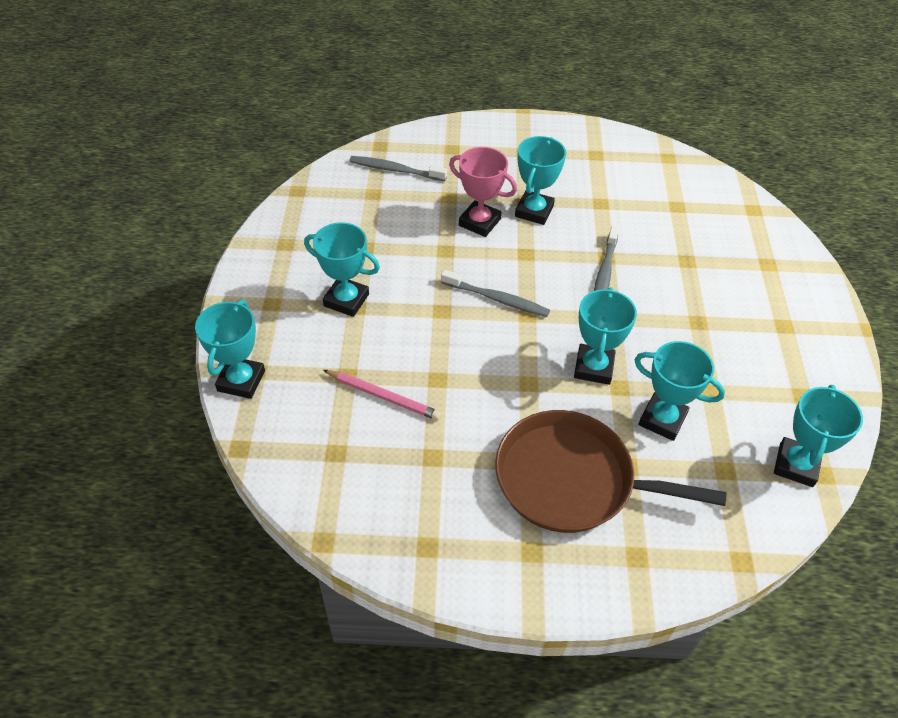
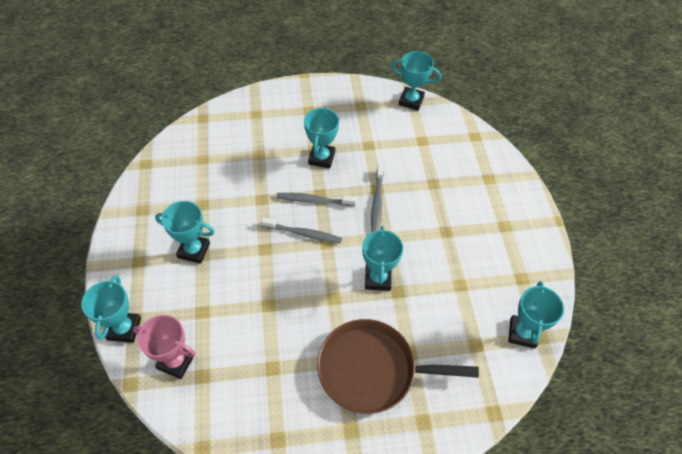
camera: 10 degrees left, 5 degrees up
(383, 396) = (231, 325): pink pencil -> none
(395, 170) = (216, 137): grey toothbrush -> grey toothbrush (314, 200)
(479, 222) = (283, 172): pink trophy -> pink trophy (176, 361)
(662, 419) = (429, 312): turquoise trophy -> turquoise trophy (411, 101)

